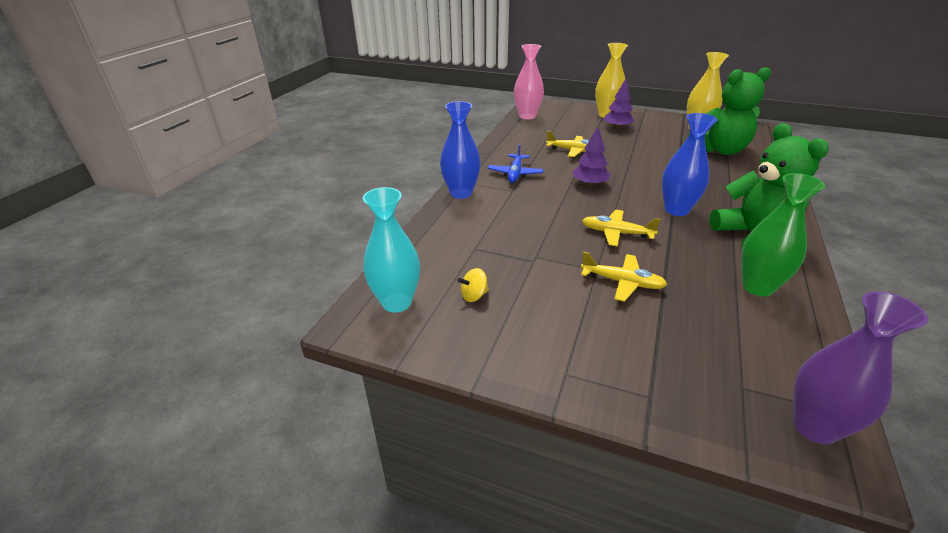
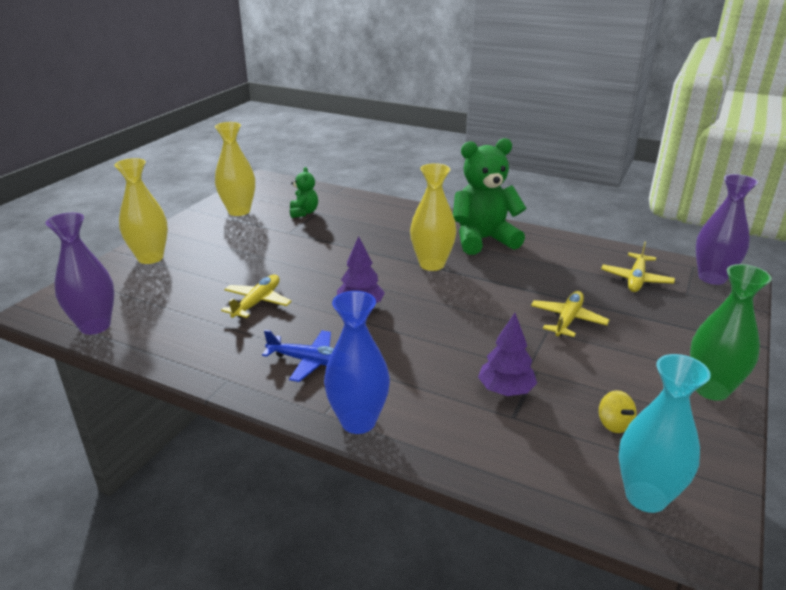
camera: 85 degrees left, 5 degrees down
(527, 116) = (95, 326): pink vase -> purple vase
(616, 233) = (477, 307): yellow plane -> yellow plane (636, 279)
(617, 128) = (201, 258): purple tree -> purple tree (505, 390)
(676, 210) = (432, 264): blue vase -> yellow vase
(720, 150) = (304, 213): green teddy bear -> green teddy bear, size x0.49
(757, 287) = (561, 257): green vase -> green vase (711, 389)

